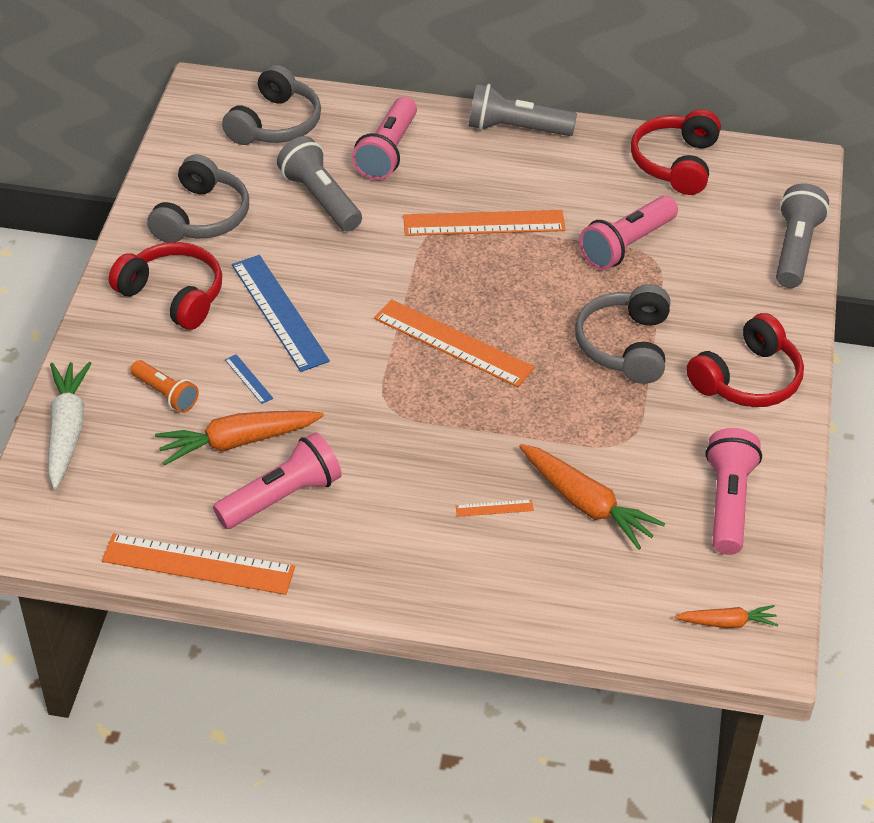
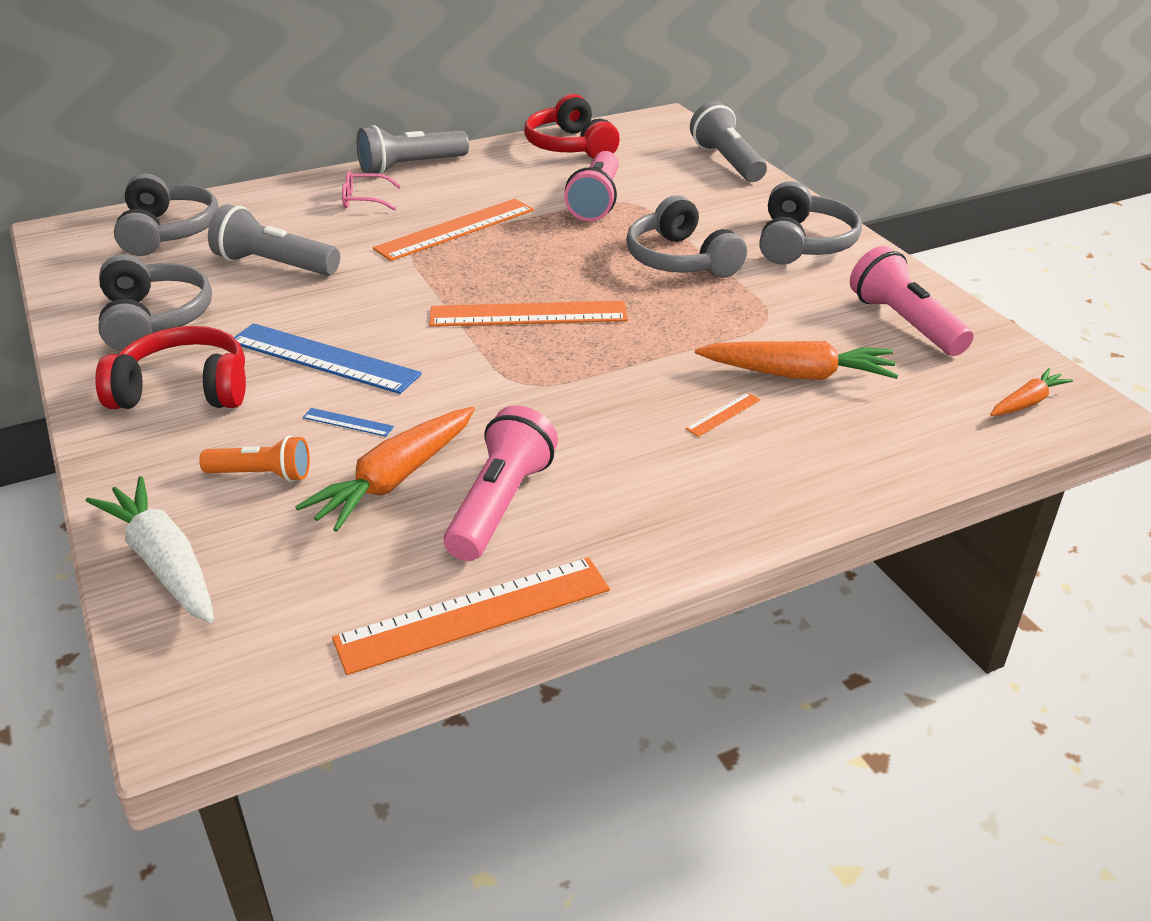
camera: 35 degrees left, 10 degrees down
(387, 152) = (307, 215): pink flashlight -> none
(445, 153) = (364, 199): none -> pink glasses
(747, 379) = (803, 243): red headphones -> grey headphones

